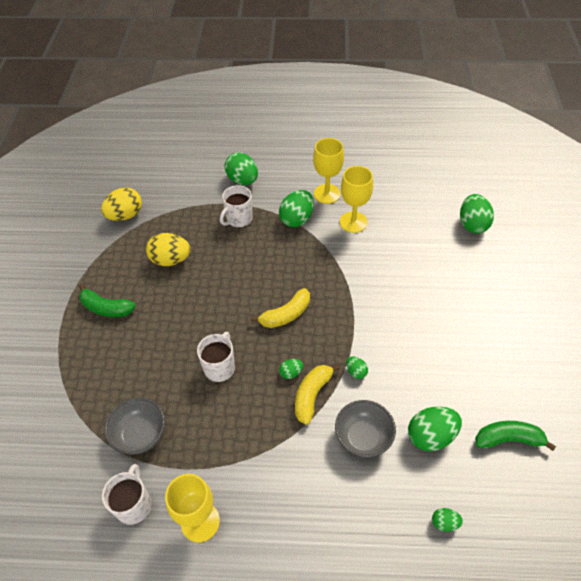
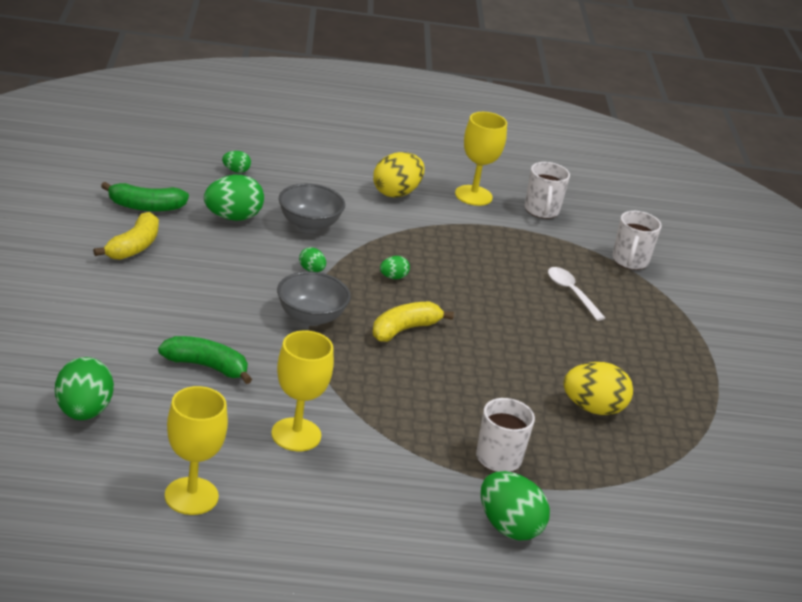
camera: 170 degrees right, 20 degrees down
(106, 308) = (658, 360): green banana -> green banana (206, 366)
(125, 215) = (700, 481): yellow egg -> yellow egg (396, 193)
(140, 434) = (556, 251): grey bowl -> grey bowl (310, 317)
(146, 375) = (571, 293): none -> white spoon
(220, 367) = (483, 290): white mug -> white mug (630, 261)
(297, 219) = (396, 448): green egg -> none
(312, 395) = (366, 258): yellow banana -> yellow banana (134, 247)
(327, 194) = (342, 487): yellow goblet -> yellow goblet (191, 496)

